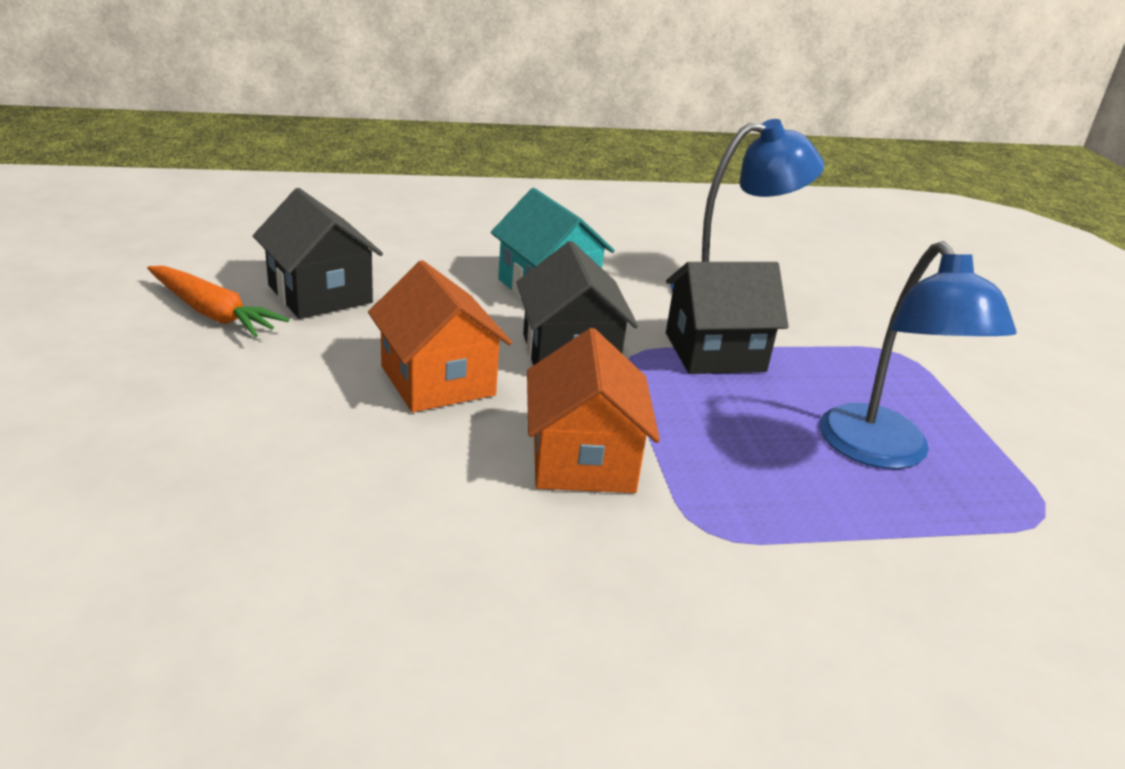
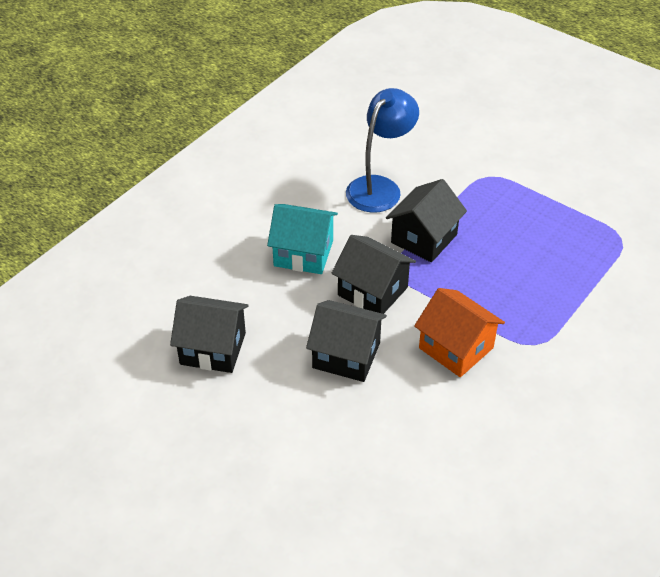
camera: 40 degrees left, 15 degrees up
(213, 313) = (188, 404): orange carrot -> none
(437, 380) = (346, 355): orange house -> black house
(883, 452) = (544, 248): blue lamp -> none

